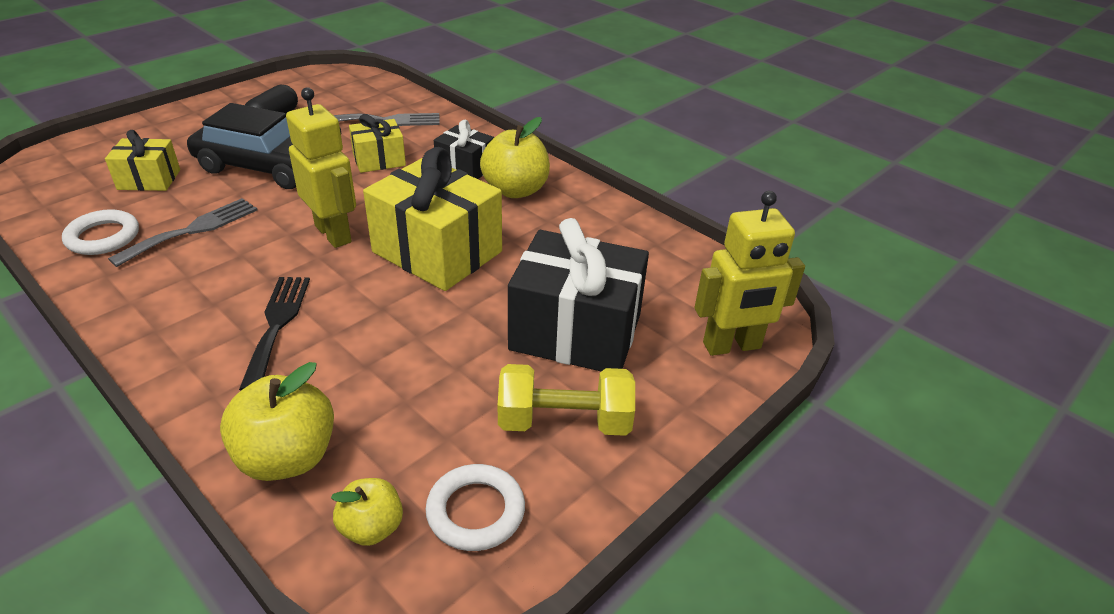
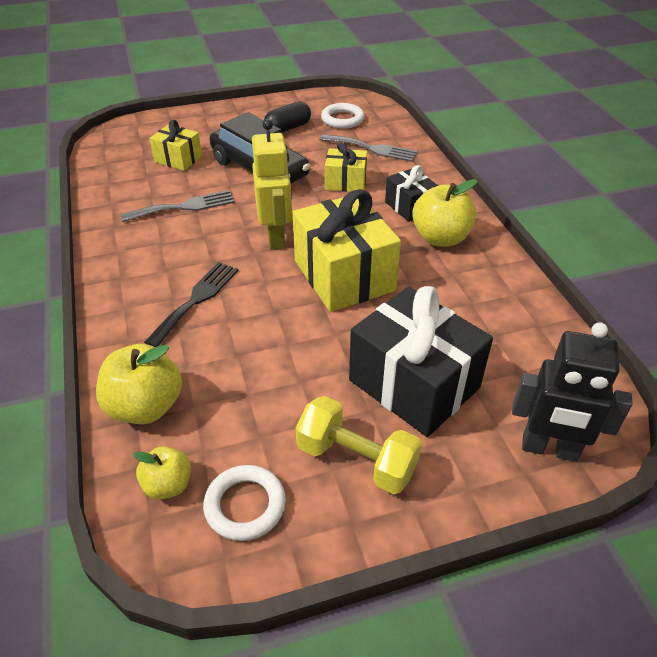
camera: 30 degrees right, 5 degrees up
(103, 237) = (127, 197): white ring -> white ring (342, 119)
(732, 346) = (549, 449): yellow robot -> black robot

